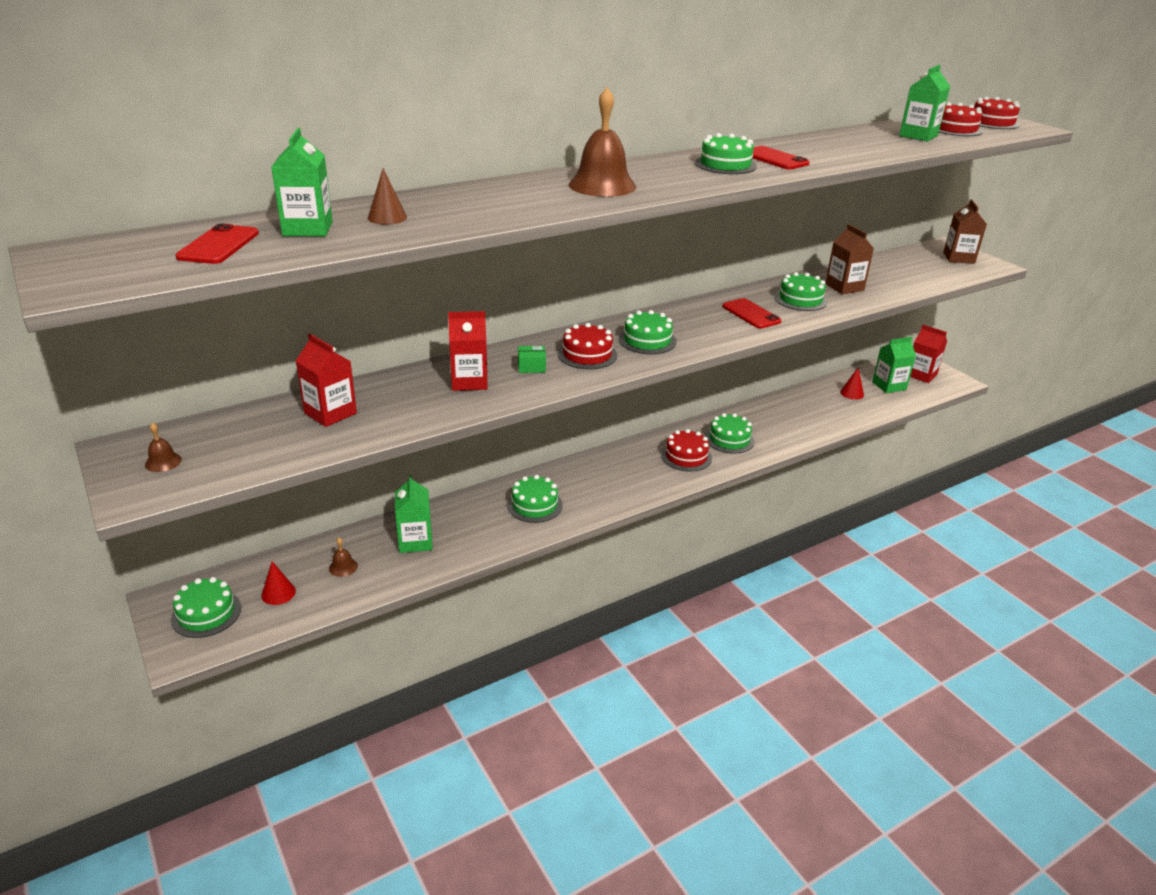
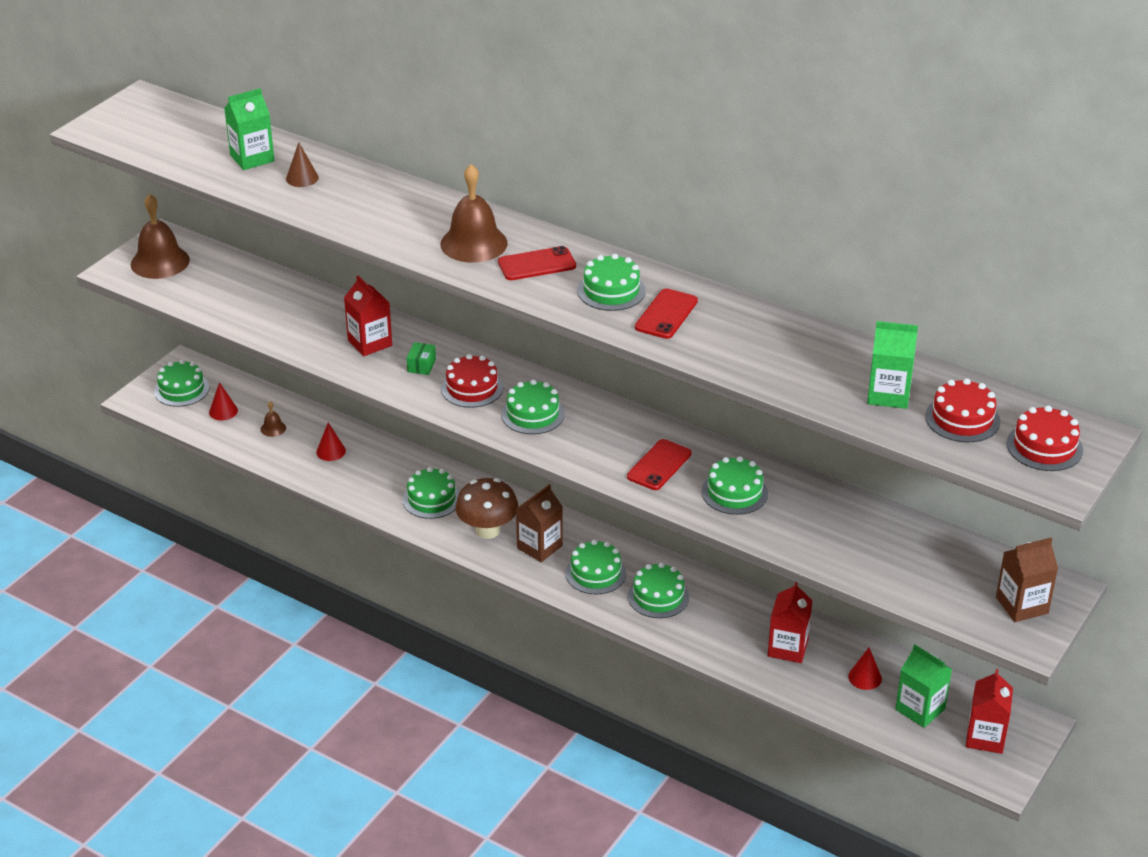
camera: 65 degrees right, 5 degrees up
(163, 462) = (160, 262): brown bell -> brown bell, size x2.23
(218, 245) = (195, 141): red phone -> red phone (537, 264)
(330, 413) = (270, 299): red carton -> red carton (787, 648)
(415, 541) = (331, 451): green carton -> red cone
(531, 367) = (421, 366): green box -> green box turned 45 degrees clockwise
(598, 489) = (487, 530): none -> brown mushroom
(686, 456) = (595, 573): red cake -> green cake
(844, 287) = (807, 519): brown carton -> brown carton (539, 547)

